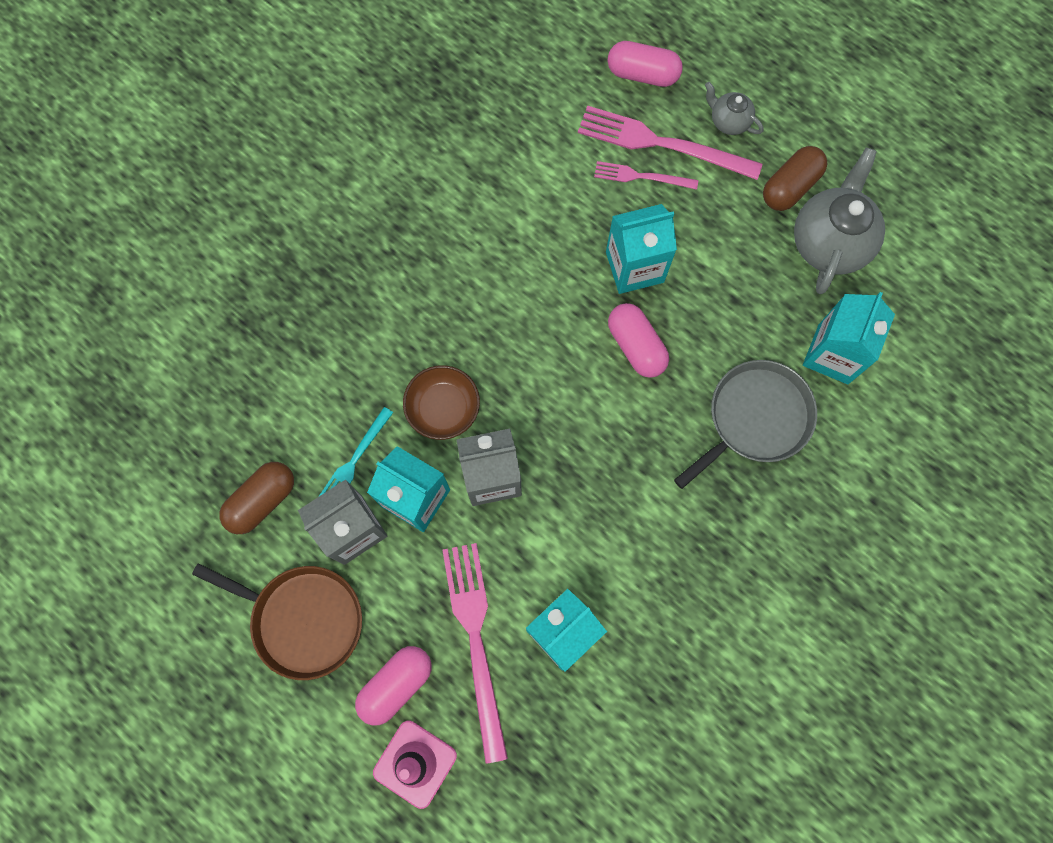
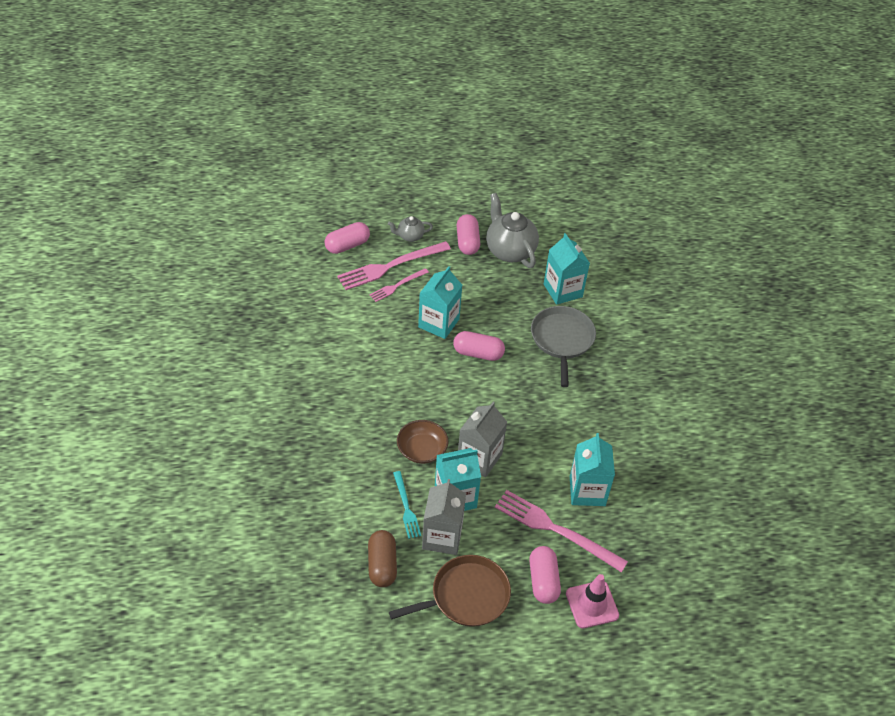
camera: 50 degrees left, 25 degrees down
(790, 187) = (467, 242): brown capsule -> pink capsule

